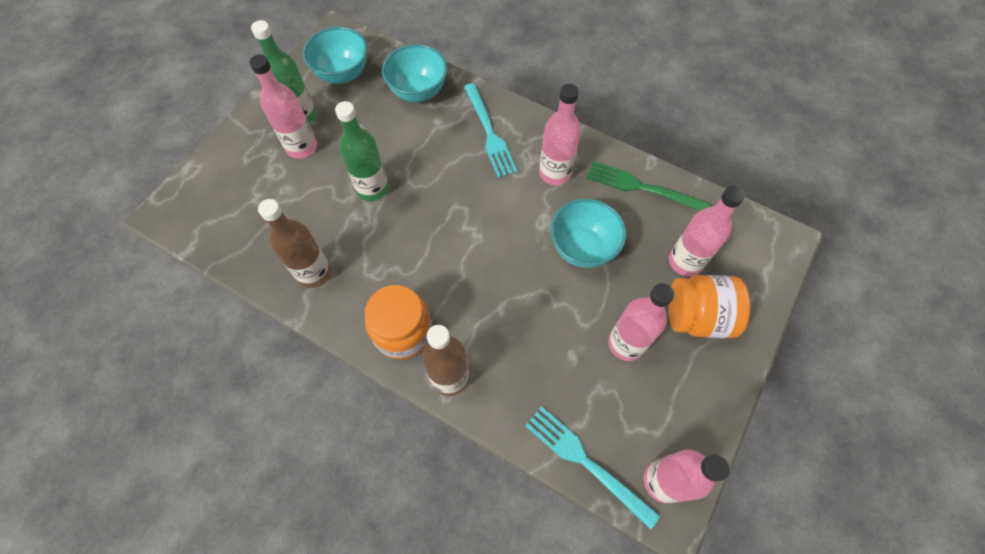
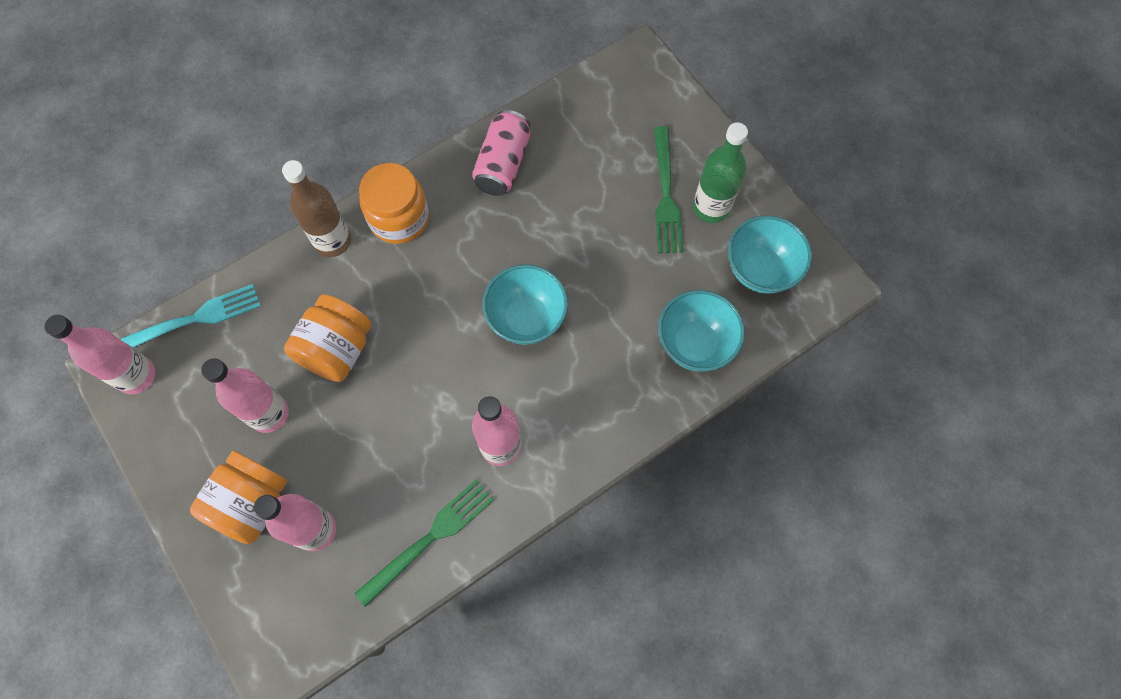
camera: 115 degrees right, 5 degrees up
(301, 147) = (666, 196): pink bottle -> green fork
(314, 273) = (503, 164): brown bottle -> pink can
(372, 189) = (576, 247): green bottle -> none
(490, 133) = (592, 399): turquoise fork -> none
(545, 320) = (337, 349): none -> orange jar
(582, 248) = (392, 427): turquoise bowl -> turquoise bowl (526, 318)

